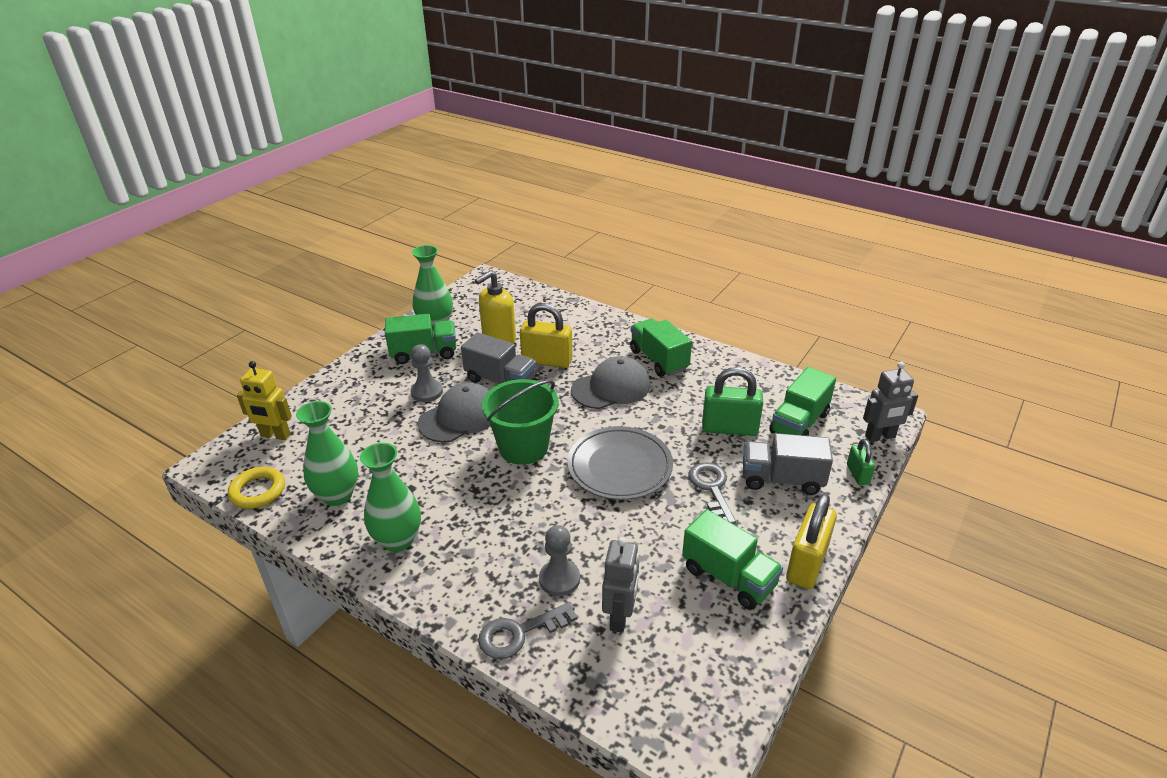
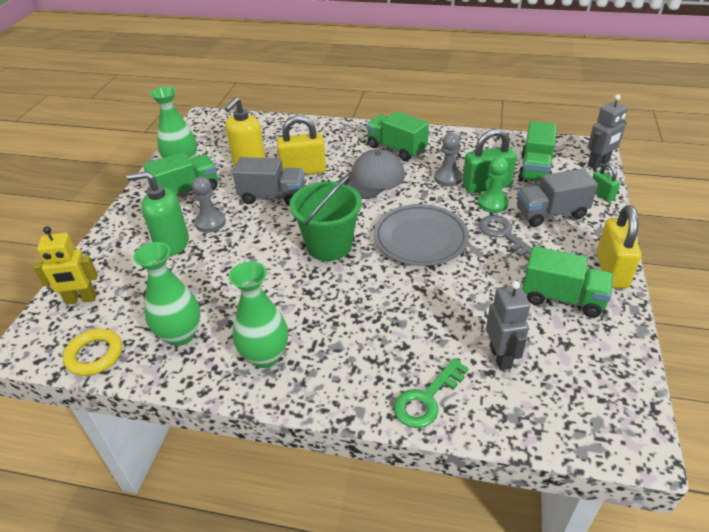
camera: 20 degrees left, 5 degrees up
(380, 404) = (172, 244): none -> green soap dispenser
(460, 417) = (255, 235): grey cap -> none
(519, 633) = (427, 398): grey key -> green key
(559, 579) = (431, 343): grey pawn -> grey pawn (448, 178)
(723, 450) = (492, 203): none -> green pawn

